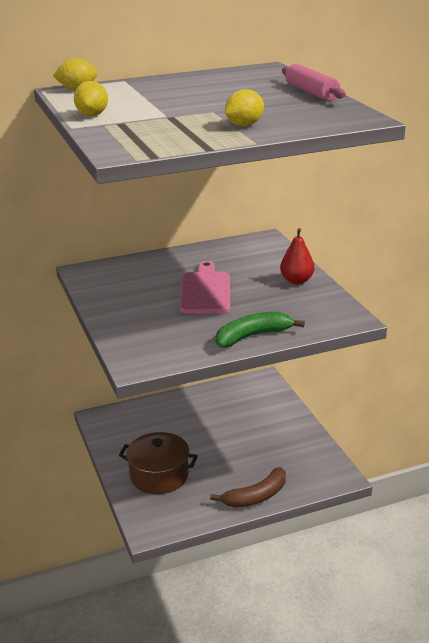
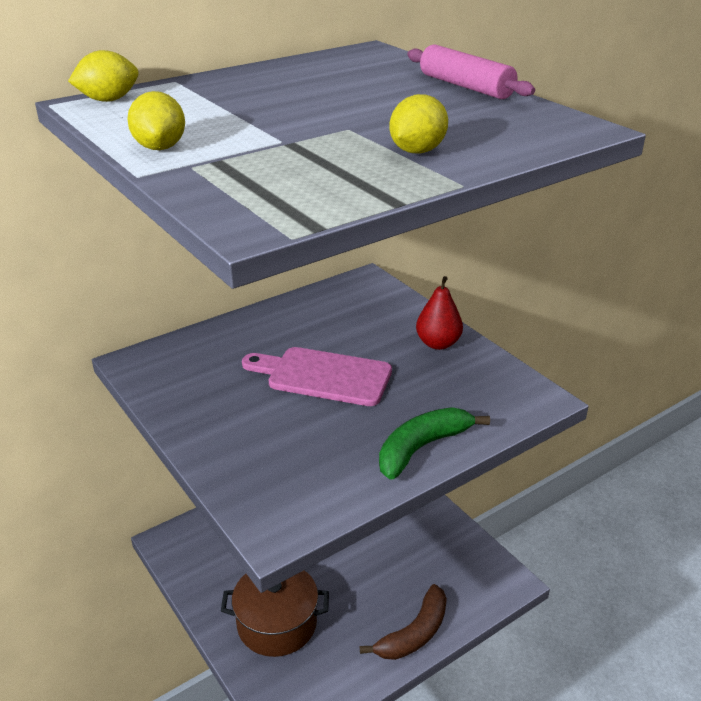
camera: 15 degrees left, 5 degrees up
(205, 291) = (323, 376): pink cutting board -> pink cutting board turned 60 degrees counterclockwise

